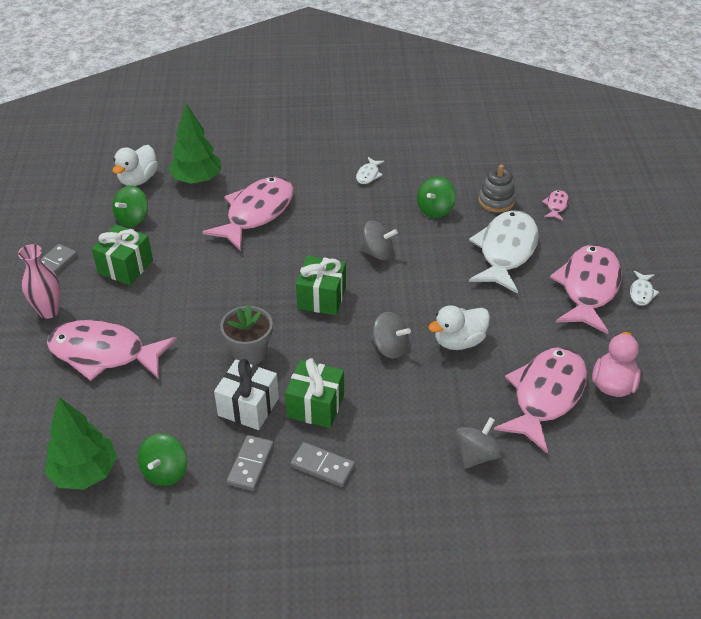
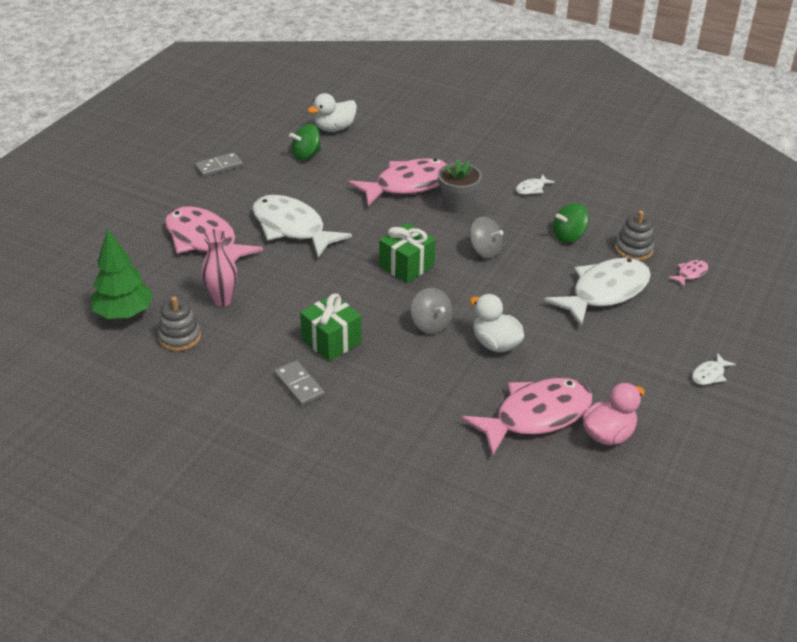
camera: 30 degrees right, 5 degrees down
(49, 311) = (190, 197): pink vase -> pink vase (222, 300)
(125, 267) = (271, 187): green gift -> none
(165, 471) = (180, 337): green spinning top -> grey stacking toy
(182, 303) = (292, 228): none -> white fish
(197, 179) = (381, 144): green tree -> none
(248, 406) = (279, 320): white gift -> none
(249, 353) = (313, 283): grey flower pot -> grey flower pot (457, 204)
(250, 464) = (245, 360): grey domino -> none
(459, 341) = (495, 344): white duck -> white duck turned 45 degrees clockwise
(477, 455) = (432, 433): grey spinning top -> none
(588, 288) = (658, 350): pink fish -> none

